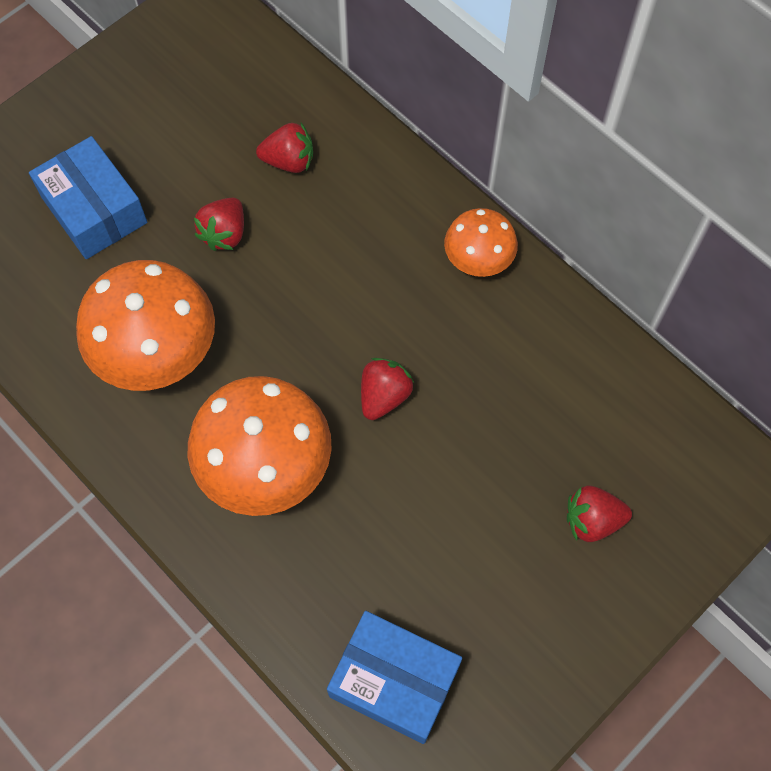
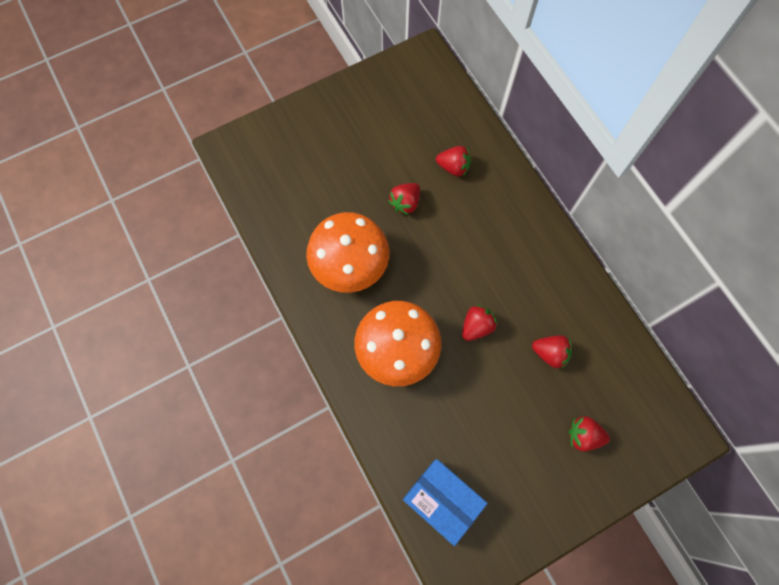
camera: 15 degrees right, 5 degrees up
(94, 210) = (333, 170): blue box -> none
(478, 258) = (553, 255): orange mushroom -> none
(509, 408) = (550, 353): none -> red strawberry

